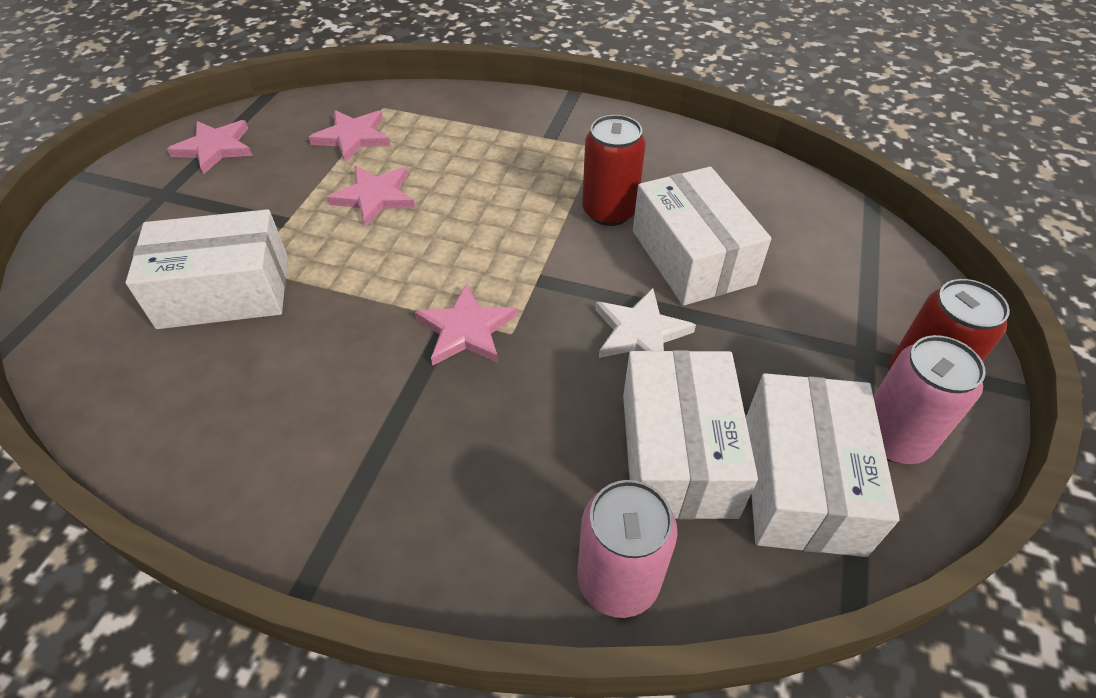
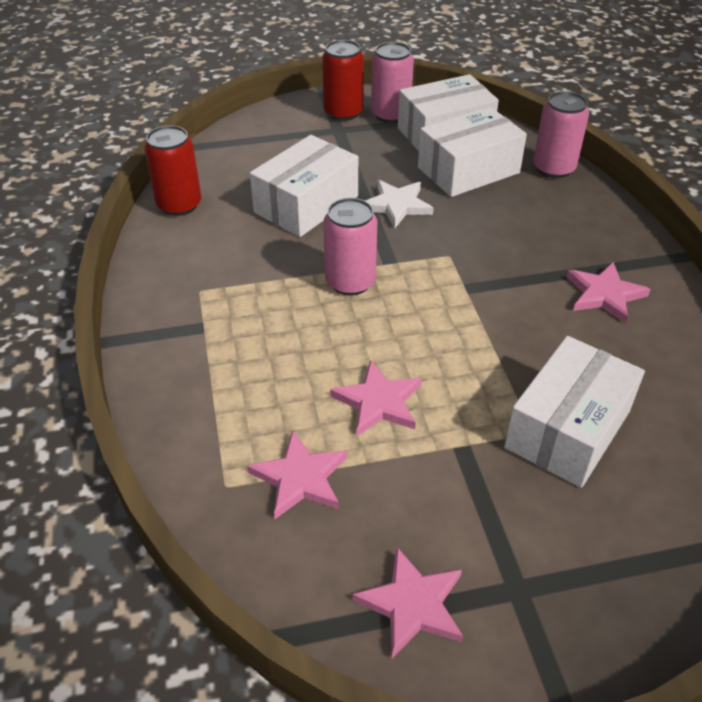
camera: 120 degrees left, 5 degrees down
(224, 291) = (568, 429): white box -> white box turned 75 degrees clockwise
(466, 330) = (467, 276): pink star -> pink star (604, 294)
(532, 239) = (350, 282): none -> pink can
(609, 211) = (285, 255): red can -> red can (179, 205)

